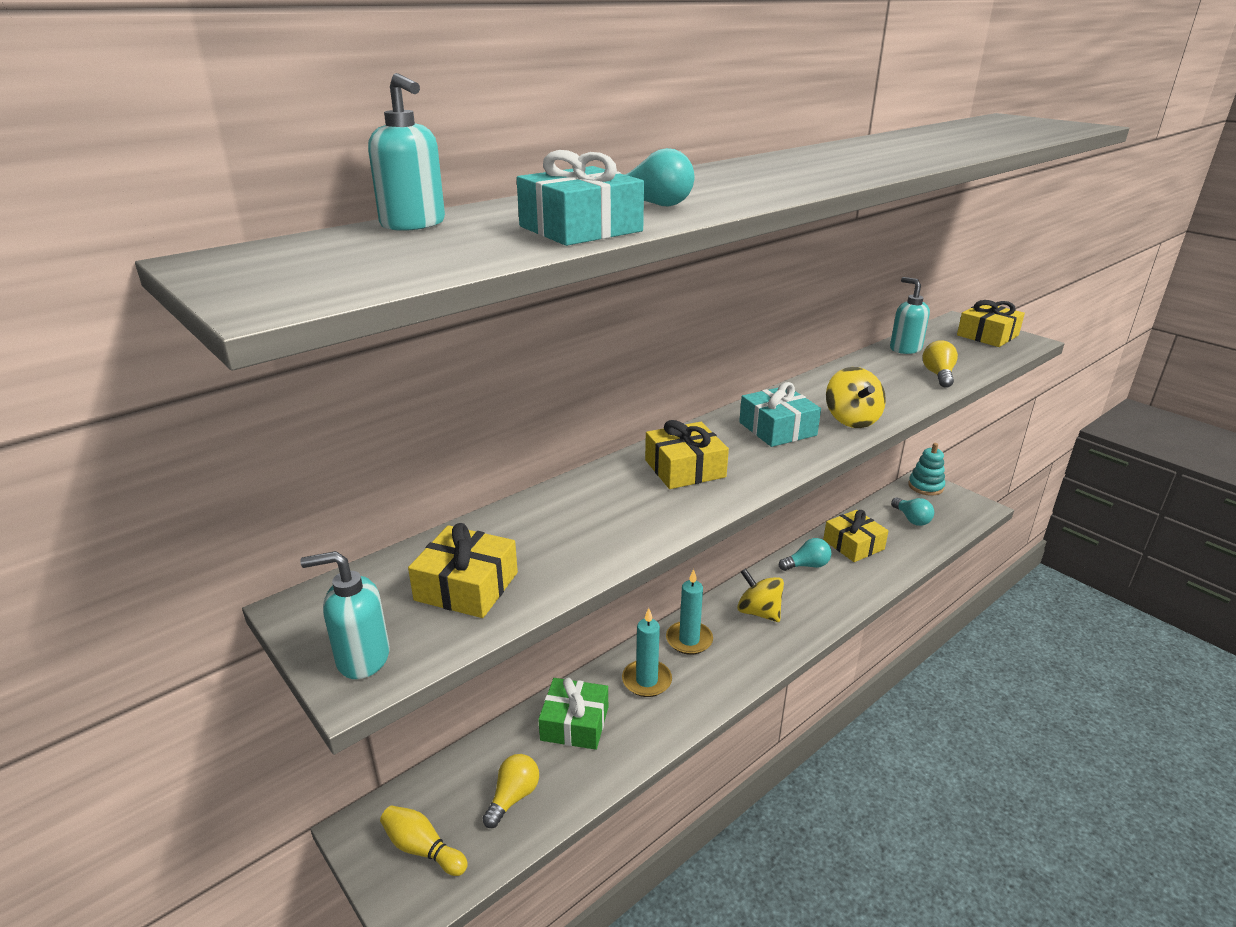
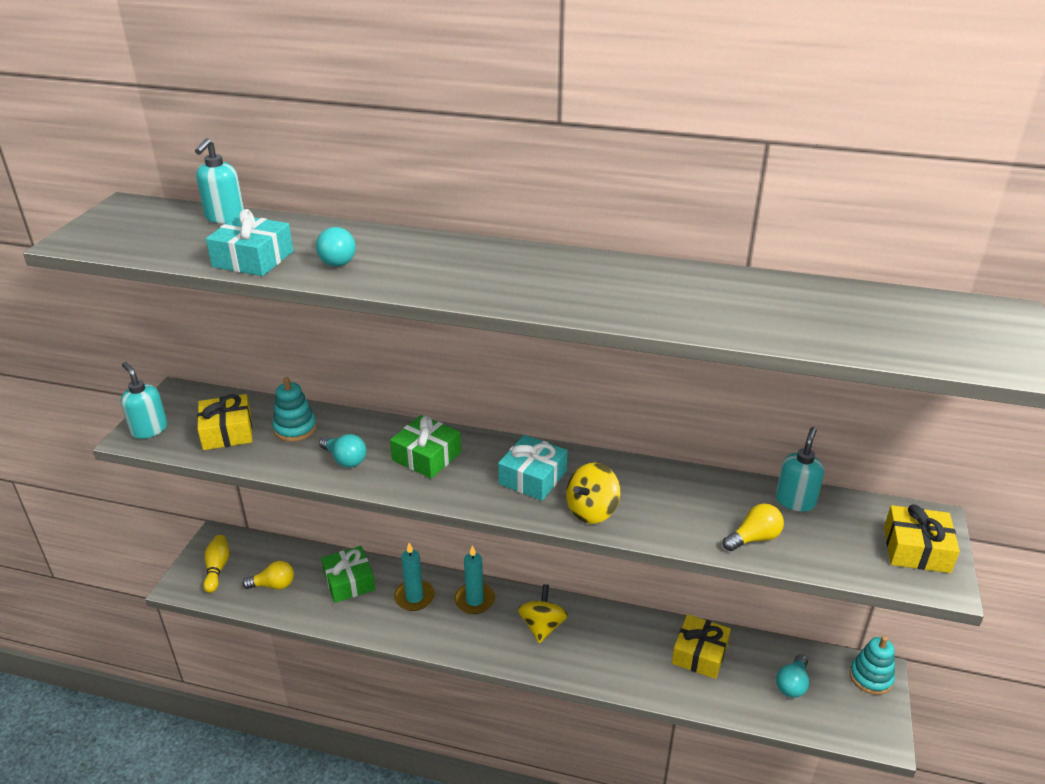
camera: 55 degrees right, 5 degrees up
(529, 533) = (295, 429): none -> turquoise stacking toy
(685, 468) = (426, 456): yellow gift -> green gift
(807, 565) = (634, 633): turquoise light bulb -> turquoise light bulb (345, 460)

